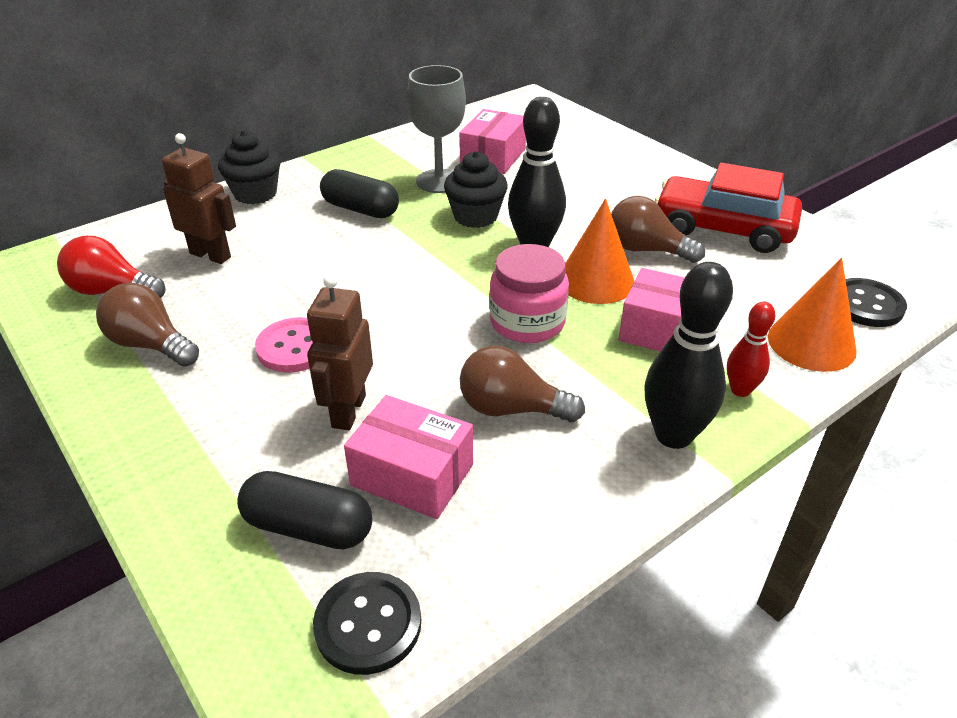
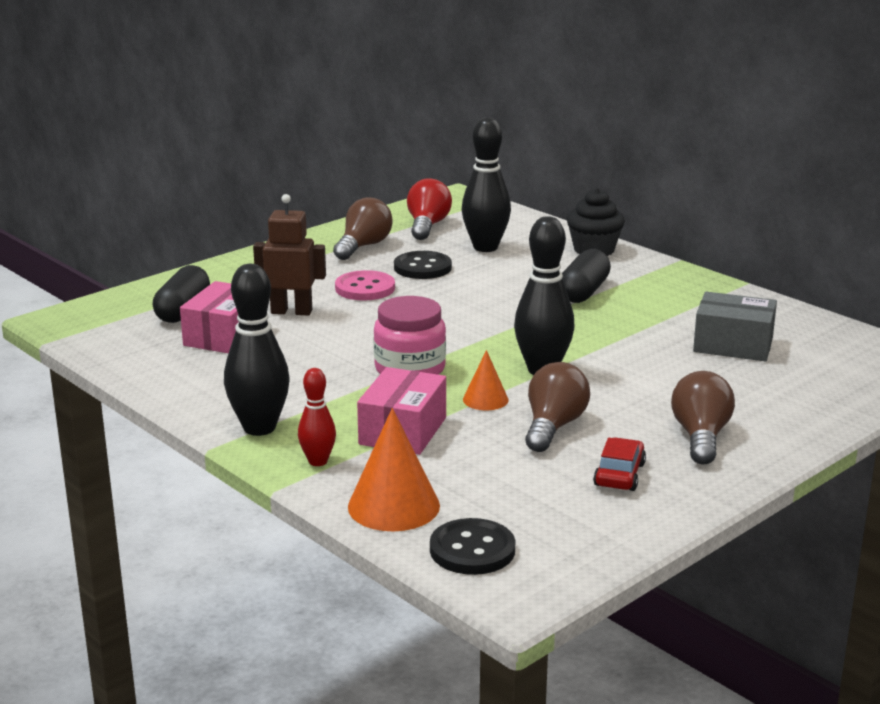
camera: 85 degrees right, 15 degrees down
(210, 255) = (485, 247): brown robot -> black bowling pin
(368, 624) = (106, 332): black button -> black button (422, 267)
(439, 181) = (658, 321): grey goblet -> none
(475, 216) = (591, 341): black cupcake -> none
(493, 157) = (733, 345): pink box -> grey box
(511, 409) = (293, 365): brown light bulb -> brown light bulb (700, 437)
(596, 281) = (485, 399): orange cone -> orange cone, size x0.57
(723, 228) = (619, 474): red car -> red car, size x0.48

